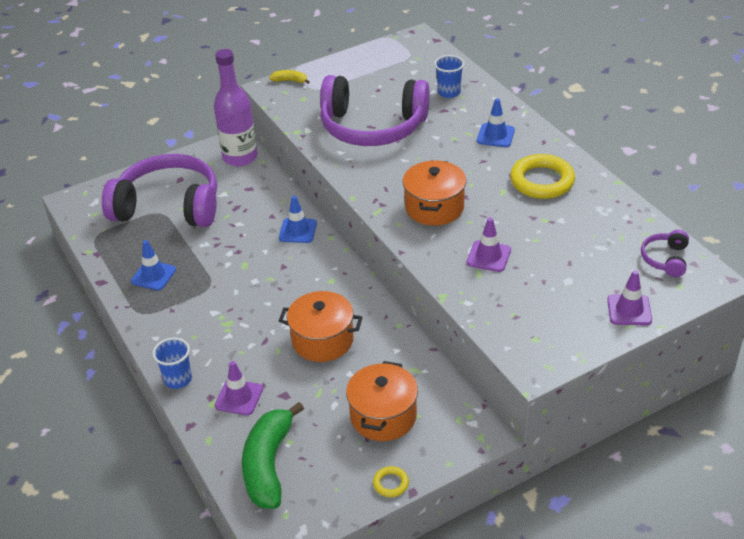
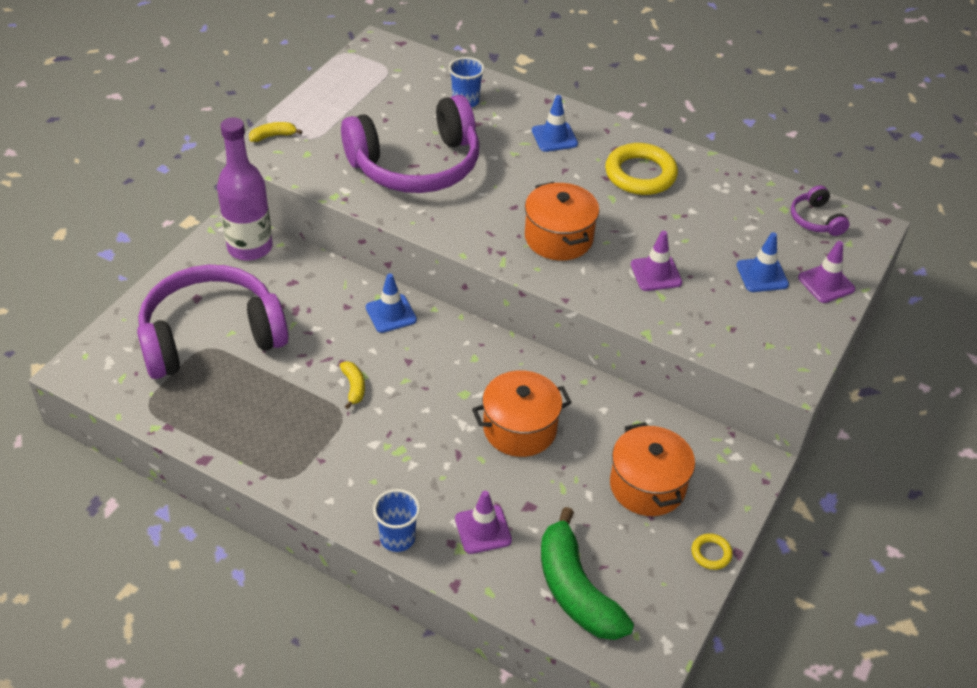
camera: 35 degrees left, 5 degrees up
(153, 275) = (264, 427): blue traffic cone -> blue traffic cone (762, 275)
(232, 271) = (353, 387): none -> yellow banana

